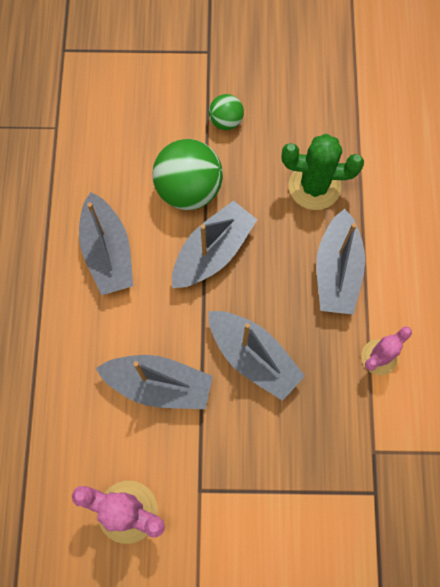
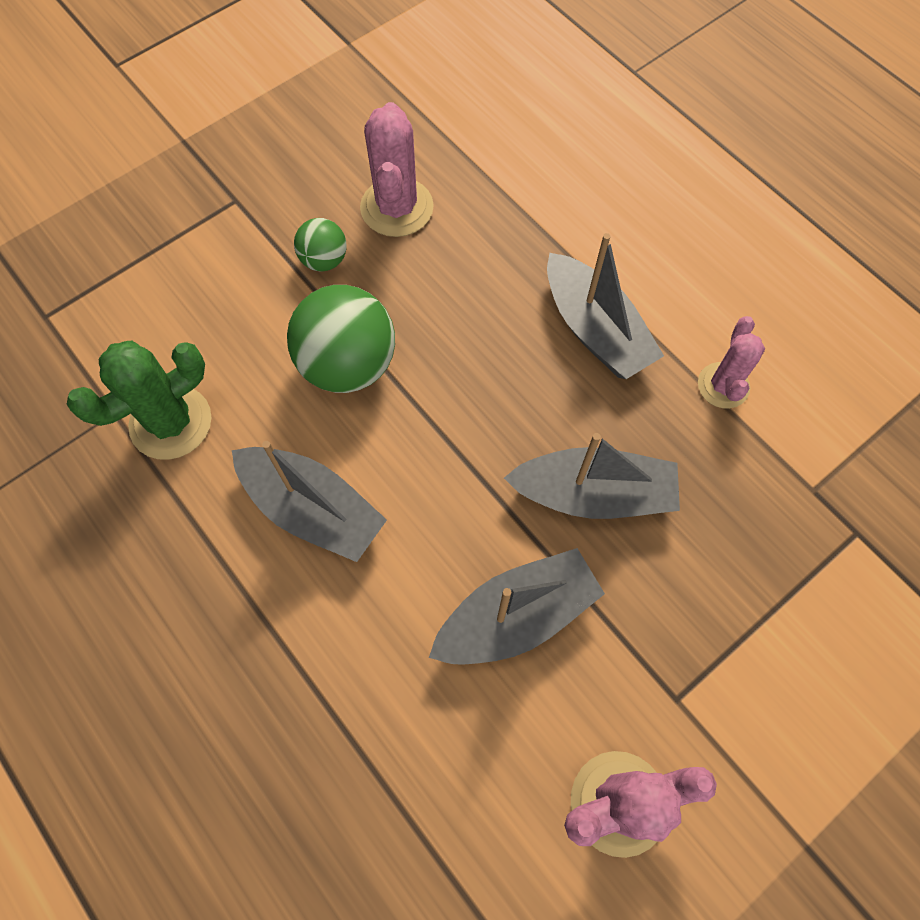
camera: 40 degrees left, 5 degrees down
(213, 252) = (440, 413): grey boat -> none
(291, 119) = (397, 208): none -> pink cactus
(314, 186) = (488, 259): green cactus -> green cactus (171, 422)

